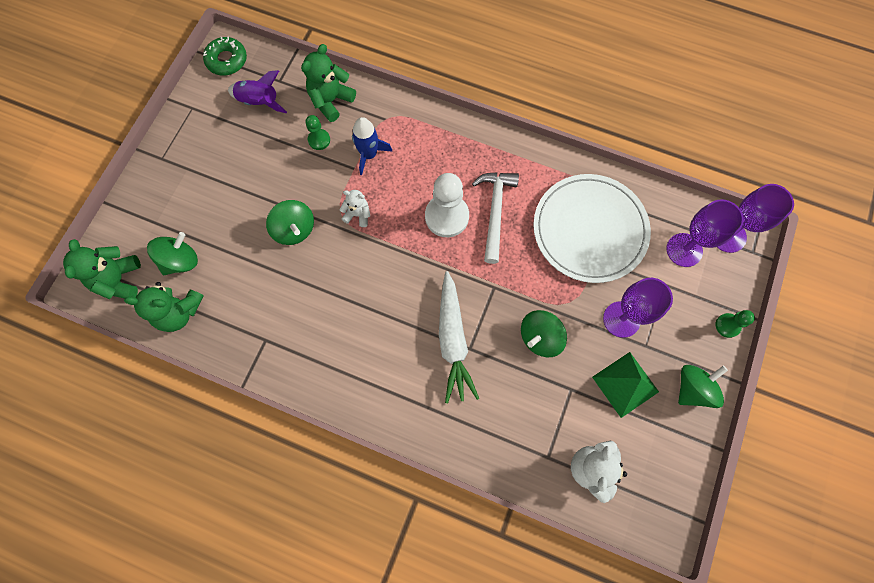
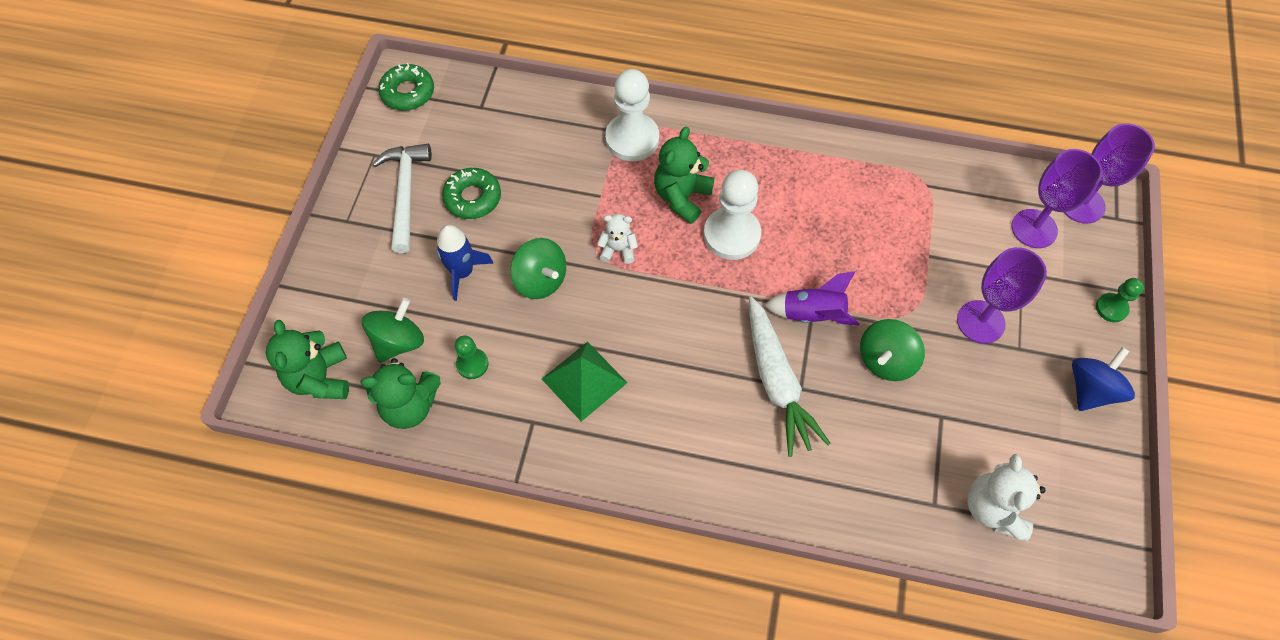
camera: 10 degrees left, 10 degrees down
(258, 155) = (473, 198): none -> green donut
(259, 102) = (461, 135): purple rocket -> purple rocket (812, 315)
(319, 140) = (547, 169): green pawn -> green pawn (472, 364)
(331, 101) = (552, 121): green teddy bear -> green teddy bear (682, 197)
(369, 154) = (615, 177): blue rocket -> blue rocket (462, 272)
(388, 125) = (632, 139): none -> white pawn
(495, 212) = (791, 220): white hammer -> white hammer (406, 193)
(589, 229) = (913, 223): white plate -> none
(625, 384) = (1006, 398): green pyramid -> green pyramid (584, 380)
(692, 388) = (1090, 389): green spinning top -> blue spinning top

